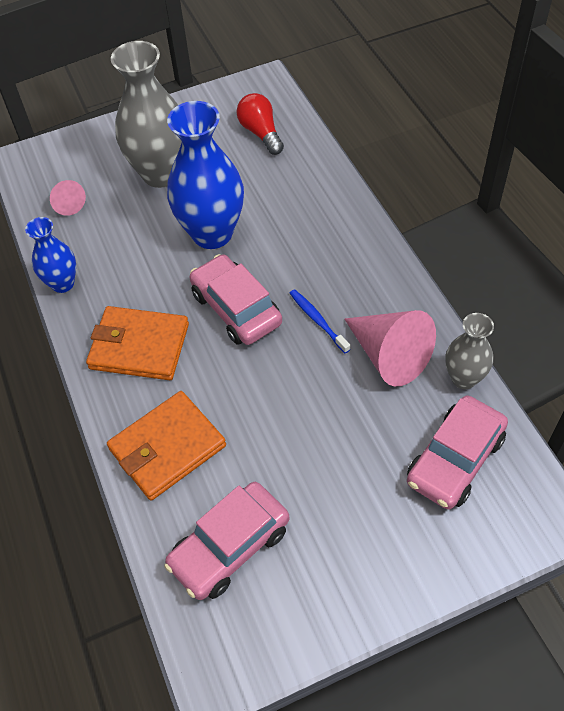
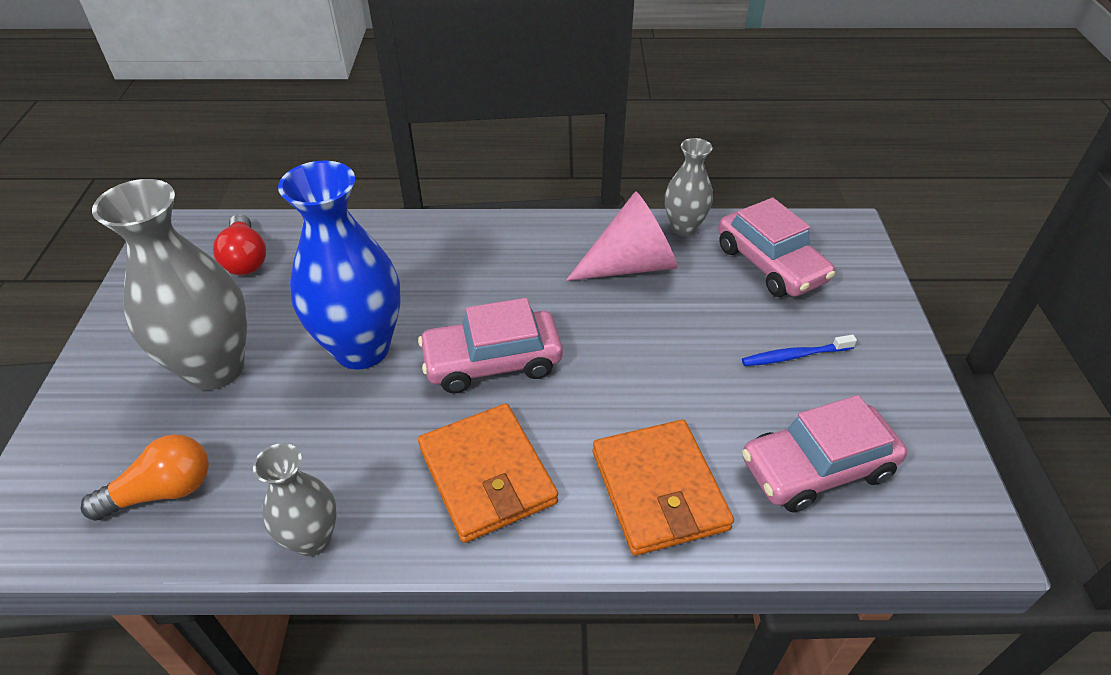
camera: 70 degrees left, 10 degrees down
(62, 283) = (312, 539): blue vase -> grey vase
(67, 203) = (163, 491): pink cone -> orange light bulb
(139, 346) = (487, 475): orange wallet -> orange wallet turned 60 degrees counterclockwise
(230, 547) = (817, 468): pink car -> pink car turned 90 degrees clockwise
(261, 133) = (246, 258): red light bulb -> red light bulb turned 105 degrees counterclockwise
(317, 320) = (554, 300): blue toothbrush -> blue toothbrush (794, 356)

